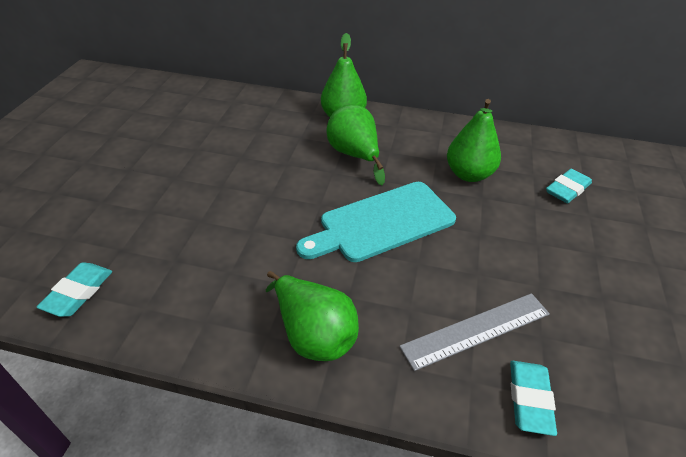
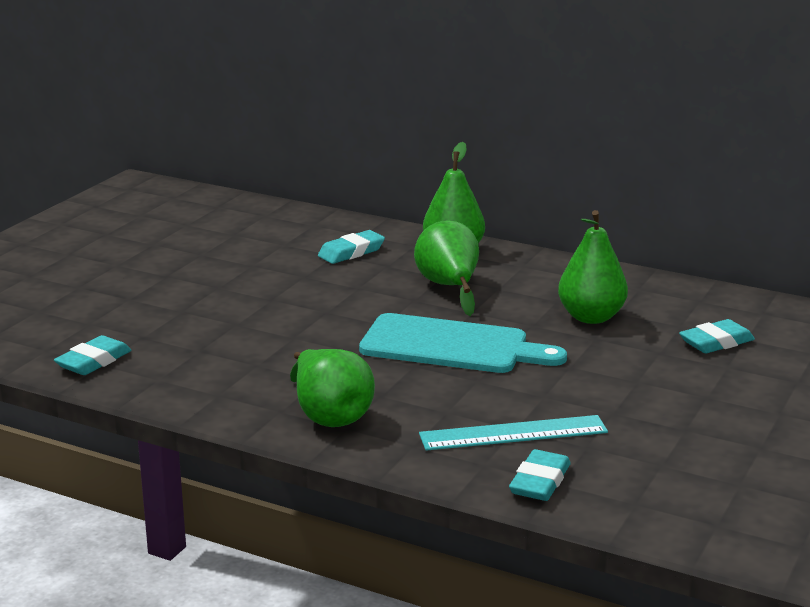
camera: 15 degrees right, 20 degrees down
(269, 126) = (351, 252): none -> turquoise eraser
(382, 223) = (452, 346): turquoise cutting board -> turquoise cutting board turned 150 degrees counterclockwise
(476, 330) = (513, 433): grey ruler -> turquoise ruler

